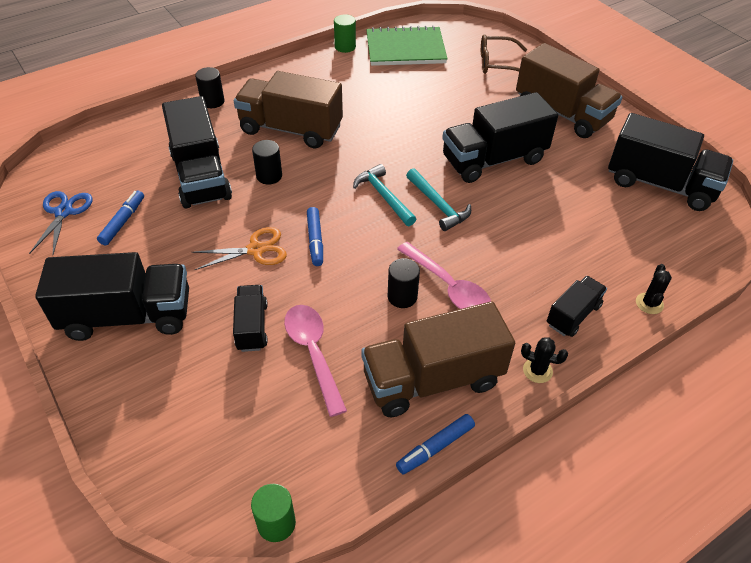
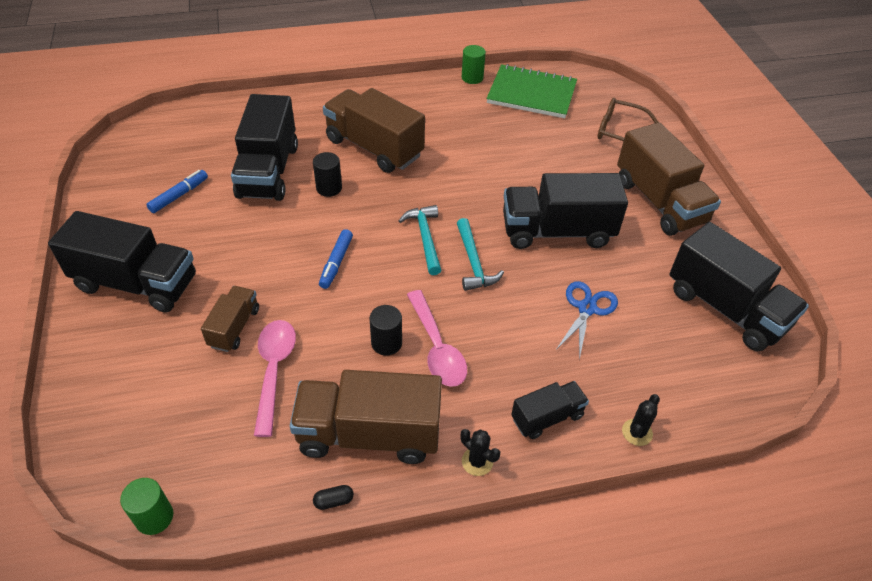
camera: 20 degrees right, 0 degrees up
(64, 212) = (136, 173): blue scissors -> blue scissors (587, 308)
(212, 101) = (318, 102): black cylinder -> none
(252, 327) = (234, 327): black truck -> brown truck
(256, 250) = (278, 256): orange scissors -> none
(435, 447) = (334, 501): blue marker -> black capsule

